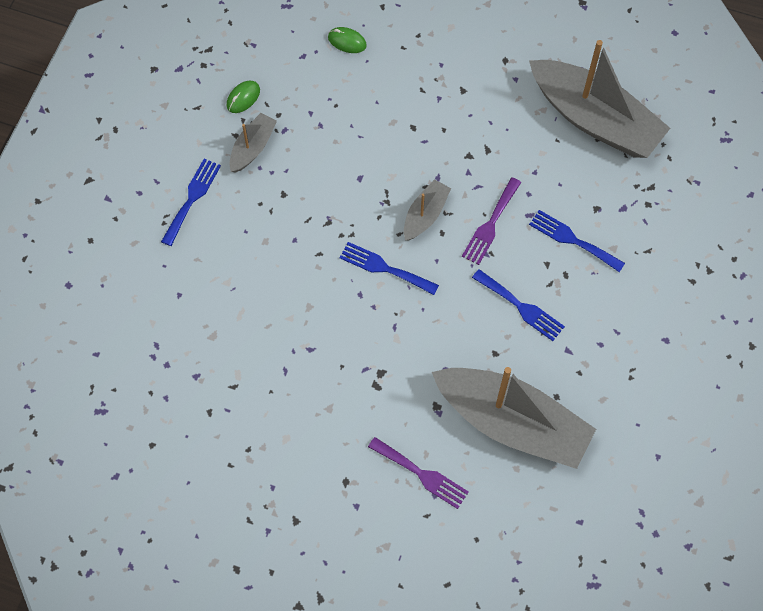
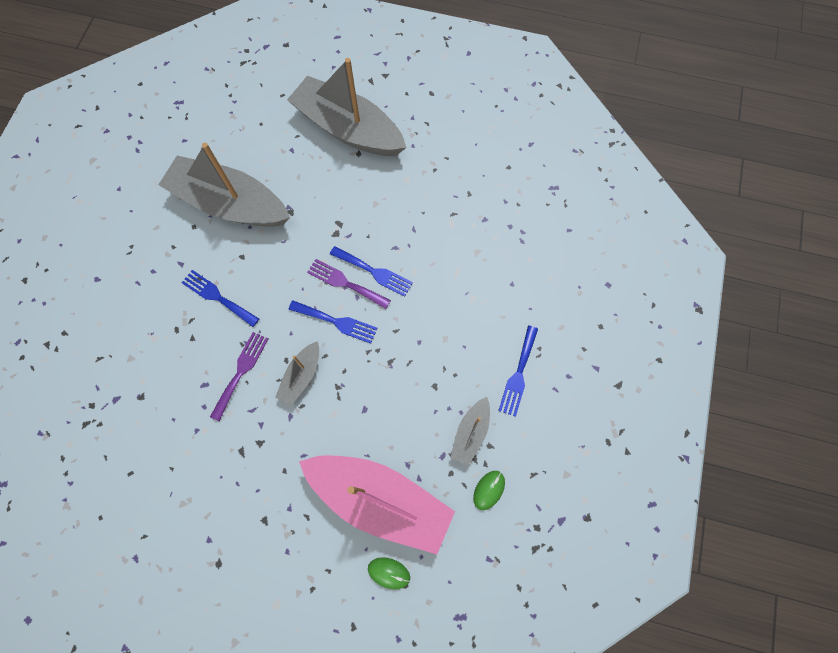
camera: 175 degrees right, 5 degrees up
(350, 98) = (380, 500): none -> pink boat
(421, 474) = (301, 162): purple fork -> purple fork (345, 283)
(572, 240) = (166, 363): blue fork -> blue fork (374, 272)
(595, 119) = (130, 496): grey boat -> grey boat (348, 129)

